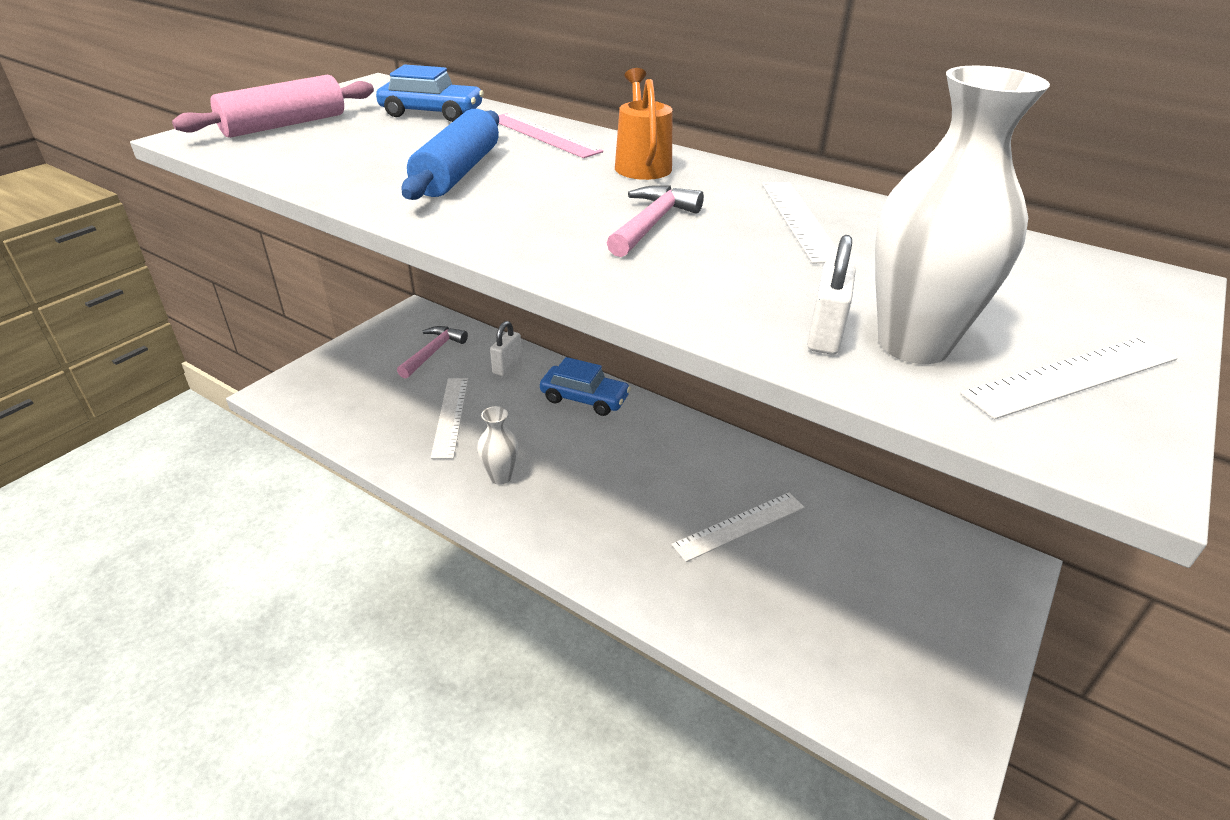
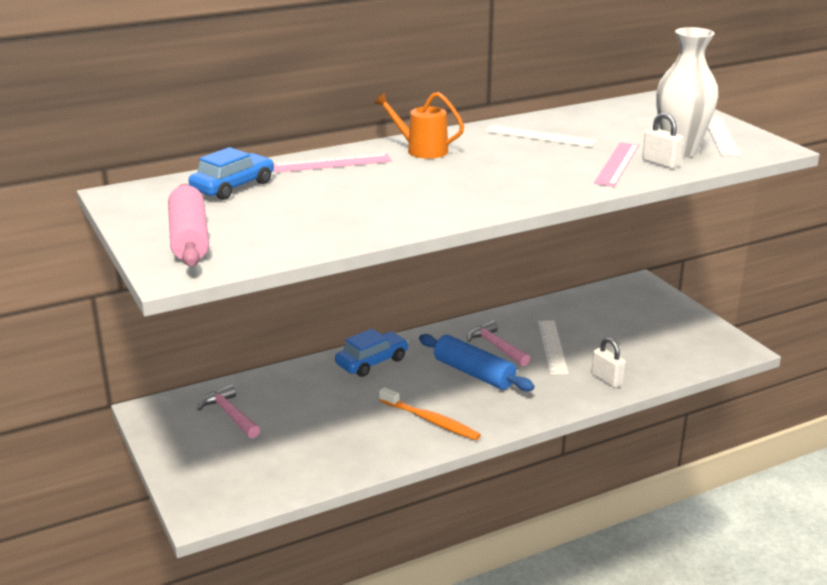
camera: 60 degrees left, 10 degrees down
(450, 416) = (334, 426): white ruler -> none
(457, 172) = (374, 197): blue rolling pin -> blue rolling pin (474, 373)
(500, 476) = (430, 420): white vase -> orange toothbrush
(507, 366) = (292, 384): white padlock -> white padlock (607, 379)
(652, 224) = (512, 166): pink hammer -> pink hammer (496, 346)
(766, 296) = (617, 164): none -> pink ruler

